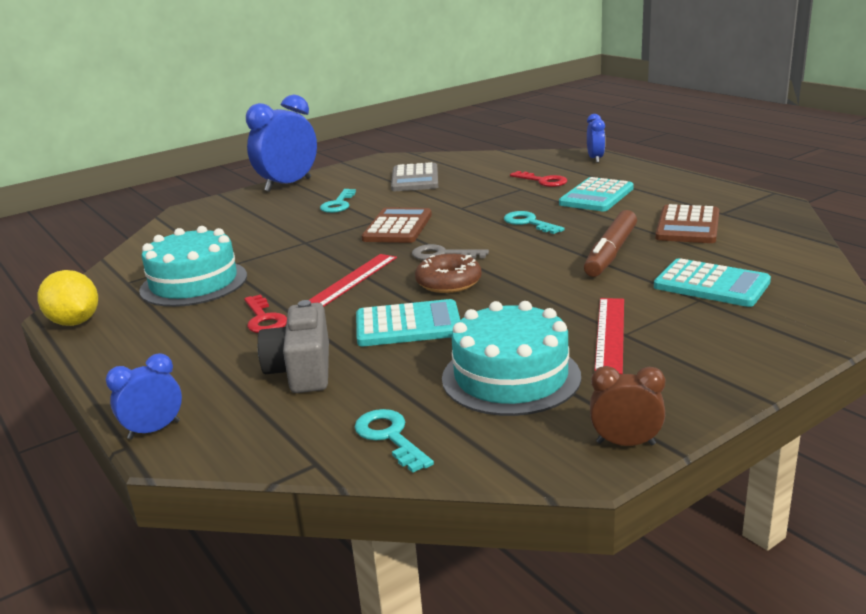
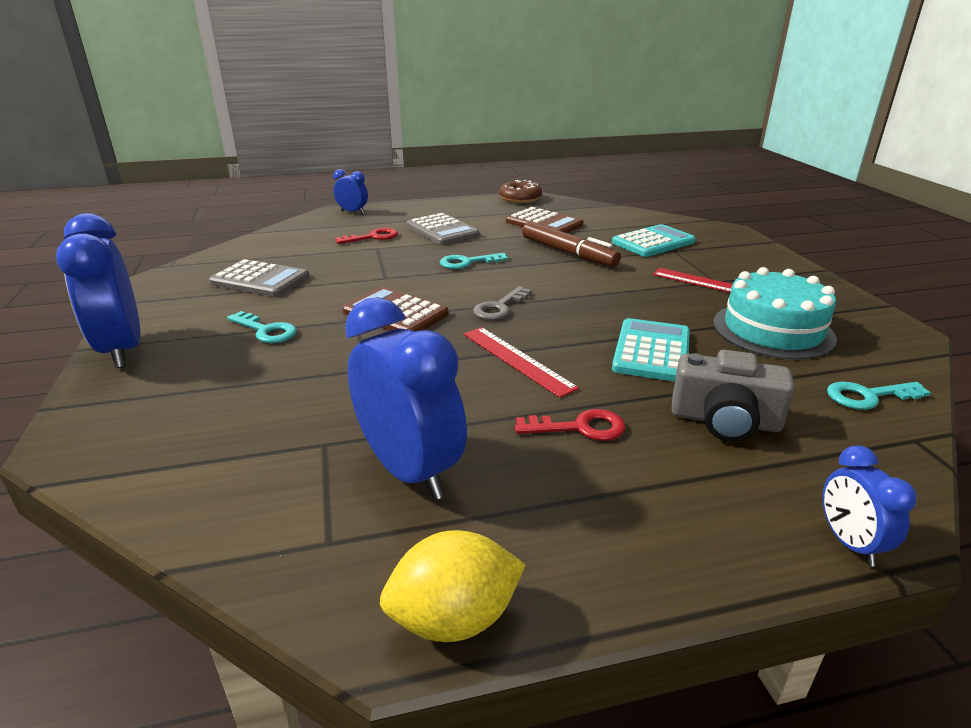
camera: 70 degrees left, 5 degrees up
(194, 283) = (410, 470): turquoise cake -> blue clock
(448, 282) = (569, 317): brown donut -> brown donut (520, 198)
(596, 196) = (442, 231): turquoise calculator -> grey calculator
(625, 443) = (878, 316): brown clock -> none

